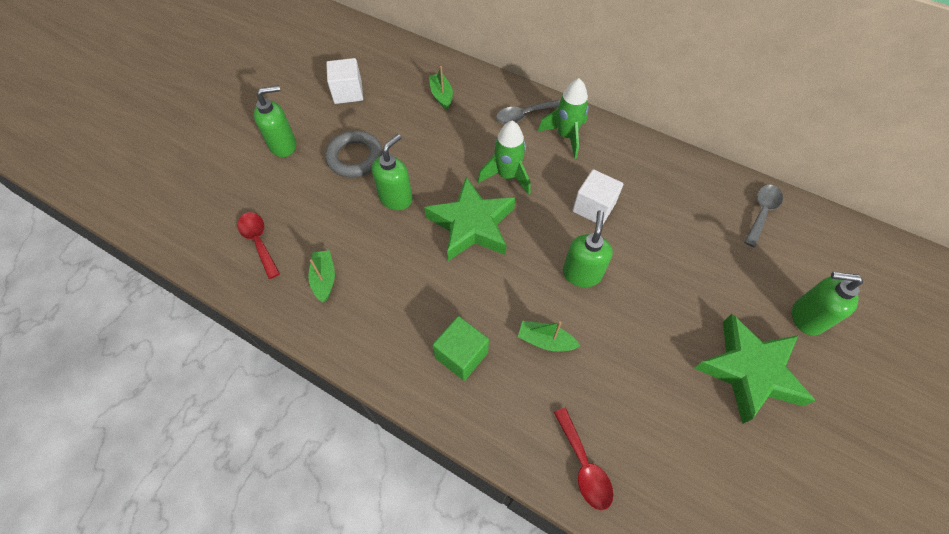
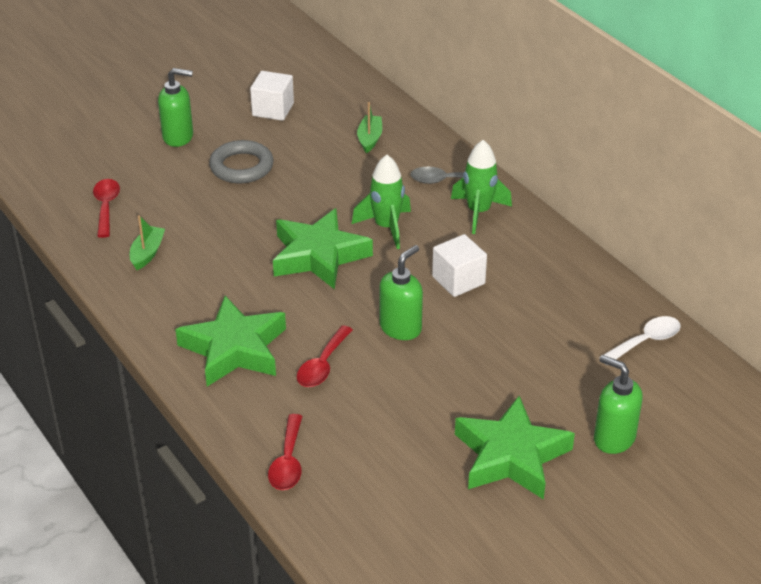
camera: 25 degrees right, 20 degrees down
(396, 198) = (259, 212): green soap dispenser -> none
(461, 355) = (234, 349): green cube -> green star
(545, 341) = (322, 365): green boat -> red spoon
(761, 212) = (646, 341): grey spoon -> white spoon

